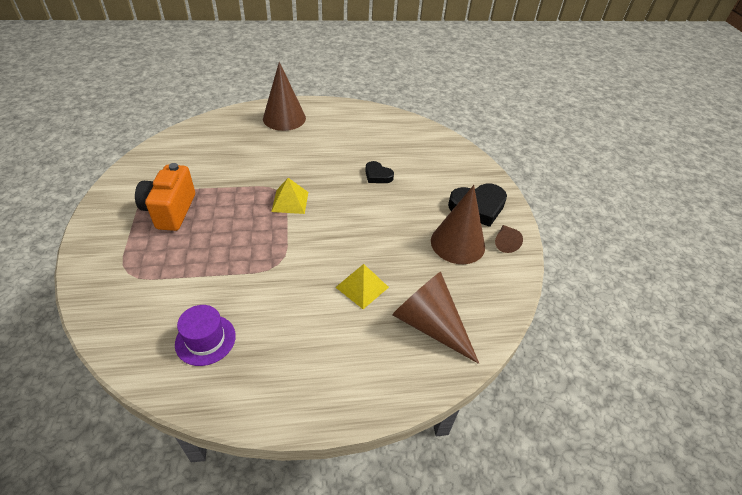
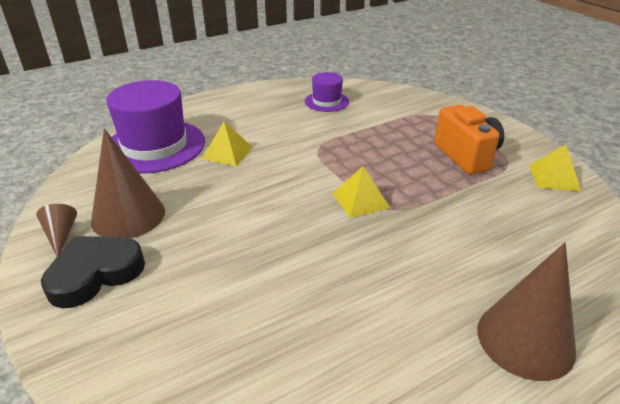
camera: 160 degrees right, 10 degrees down
(142, 173) = (554, 177): none -> yellow pyramid
(377, 175) = (271, 274): black heart -> none
(430, 324) = (154, 146): brown cone -> purple hat

